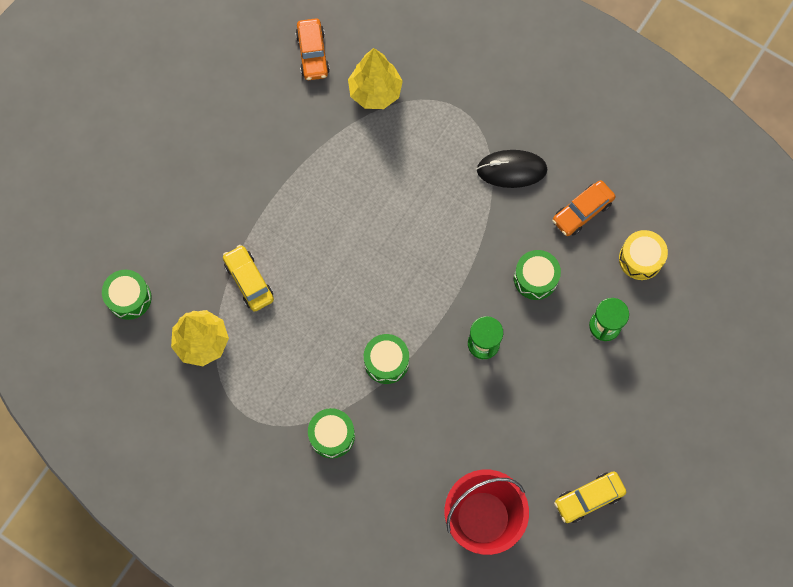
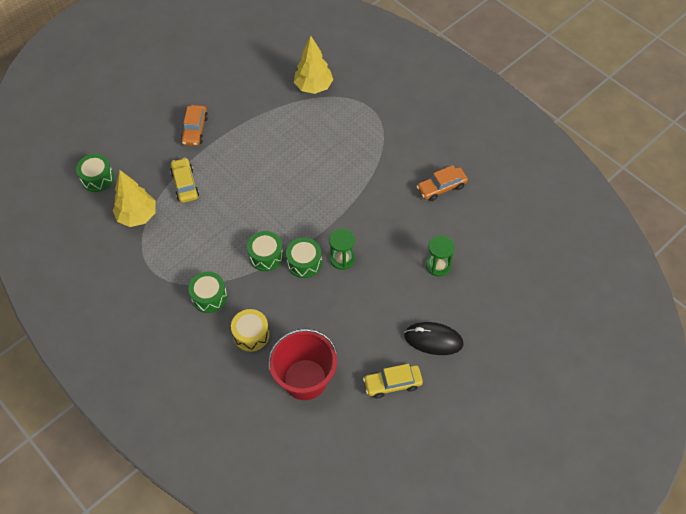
camera: 15 degrees right, 15 degrees down
(312, 53) = (278, 57): orange car -> orange car (195, 130)
(511, 170) = (396, 151): black mouse -> black mouse (433, 340)
(535, 278) = (394, 224): green drum -> green drum (304, 263)
(640, 259) = (477, 226): yellow drum -> yellow drum (251, 335)

